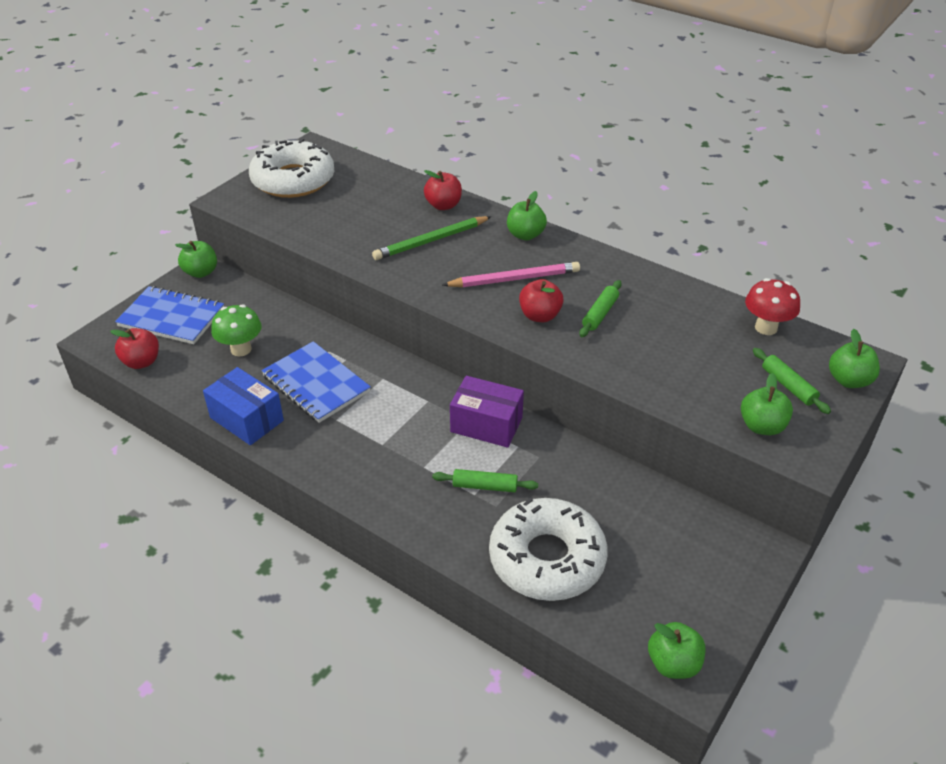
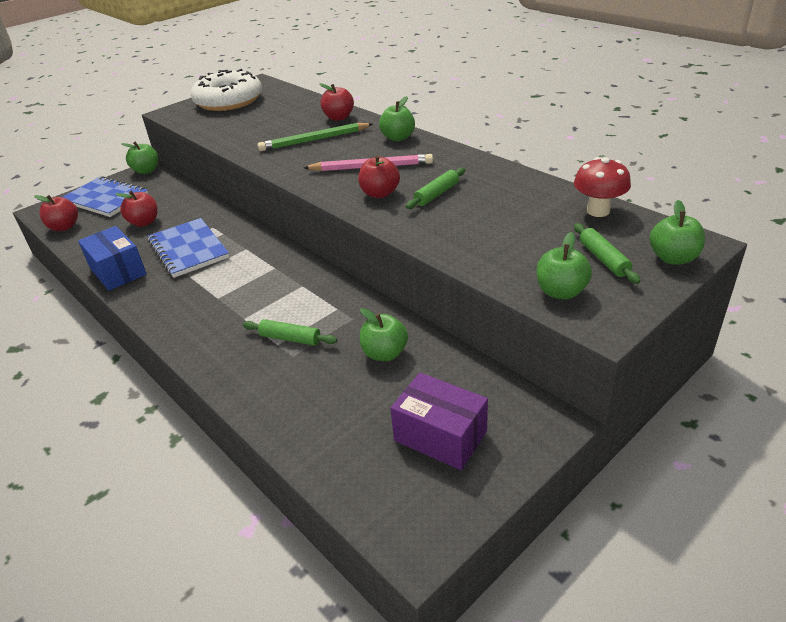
camera: 15 degrees right, 5 degrees down
(241, 349) = (144, 222): green mushroom -> red apple
(486, 425) = (316, 289): purple box -> purple box (440, 436)
(547, 558) = (318, 407): white donut -> none
(673, 663) = (404, 526): green apple -> green apple (384, 353)

